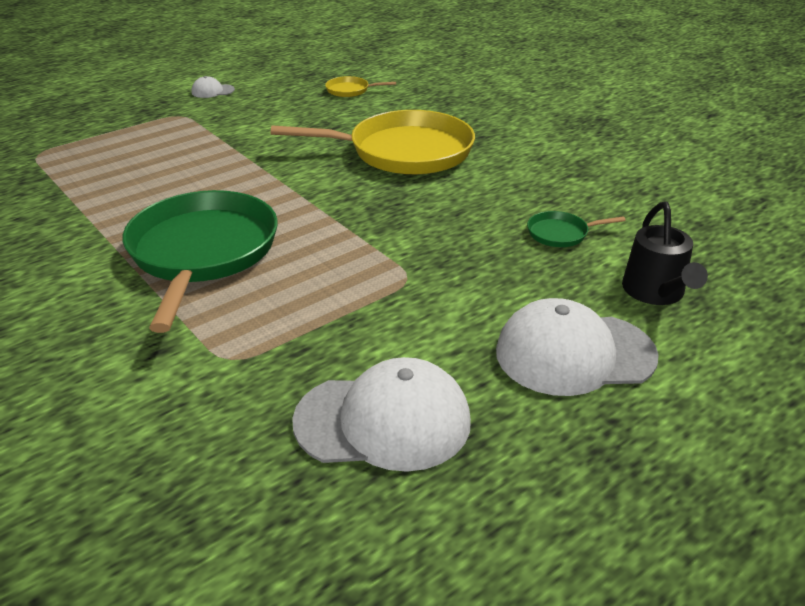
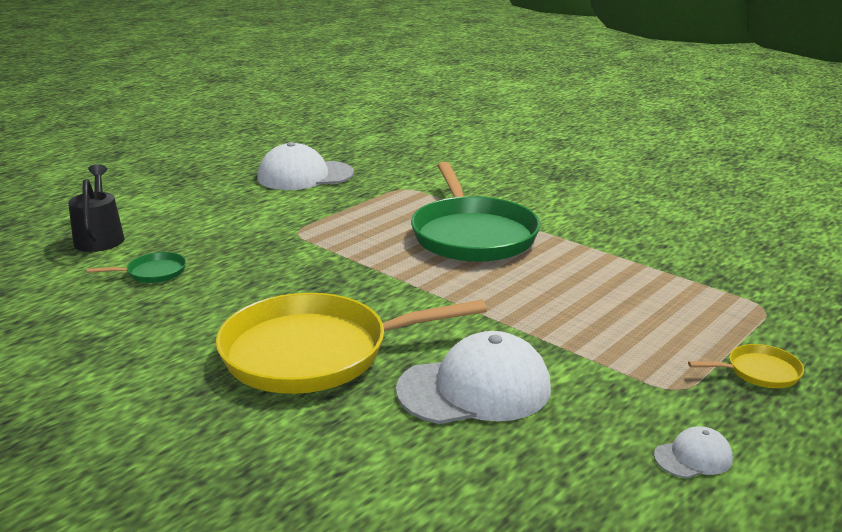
camera: 170 degrees right, 10 degrees down
(350, 90) = (439, 490): yellow pan -> yellow pan (759, 372)
(574, 354) = (184, 204): white cap -> white cap (475, 389)

